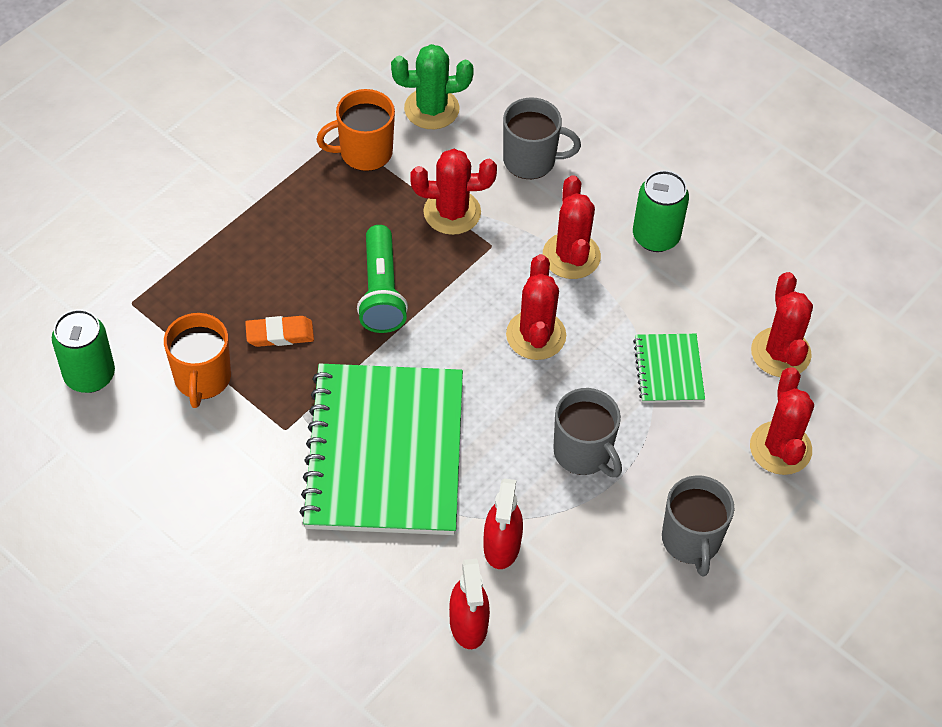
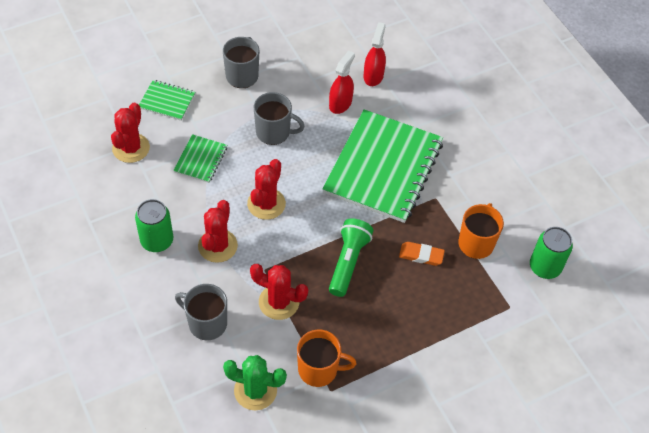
camera: 160 degrees left, 0 degrees up
(583, 453) = (274, 132): grey mug -> grey mug turned 120 degrees clockwise
(780, 448) = (167, 101): red cactus -> green notebook

